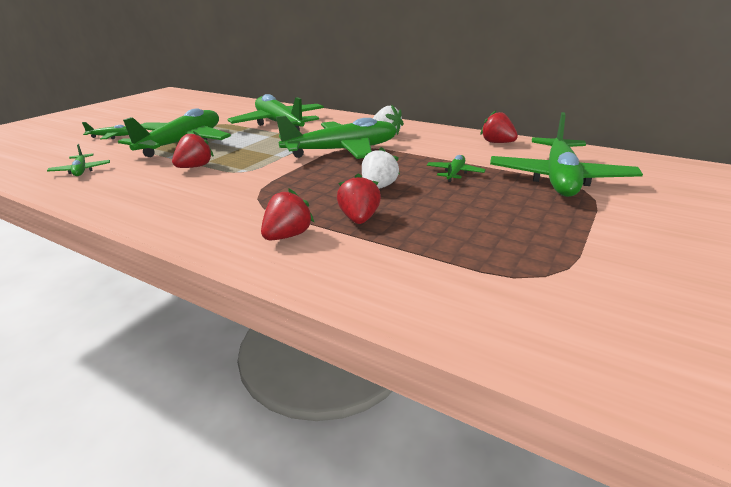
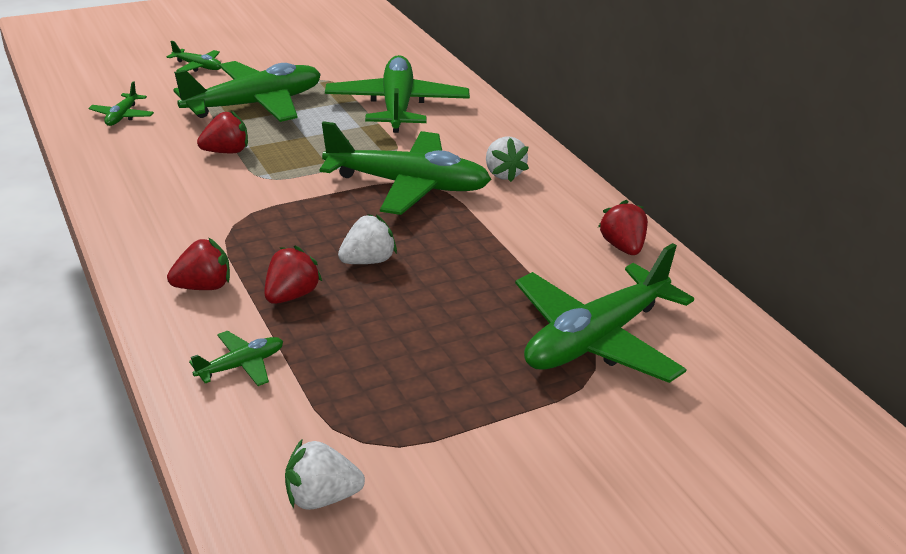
camera: 30 degrees right, 5 degrees up
(454, 173) = (482, 276): green plane -> green plane (241, 365)
(585, 321) = (321, 497): none -> white strawberry

